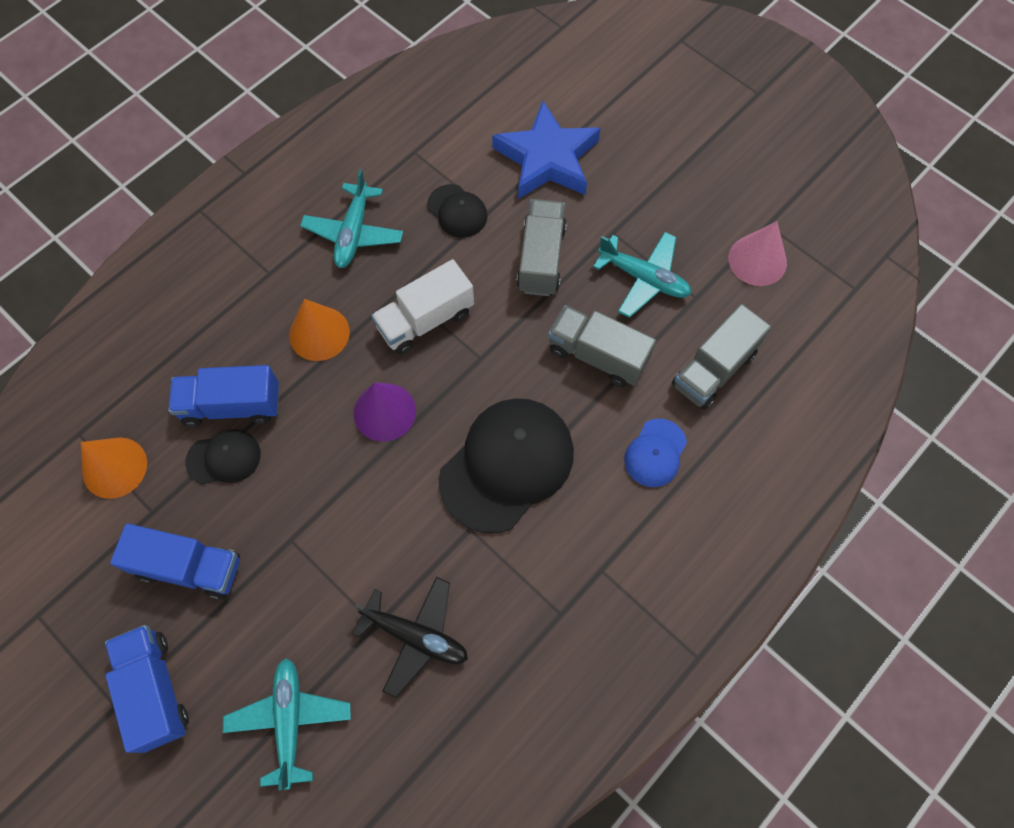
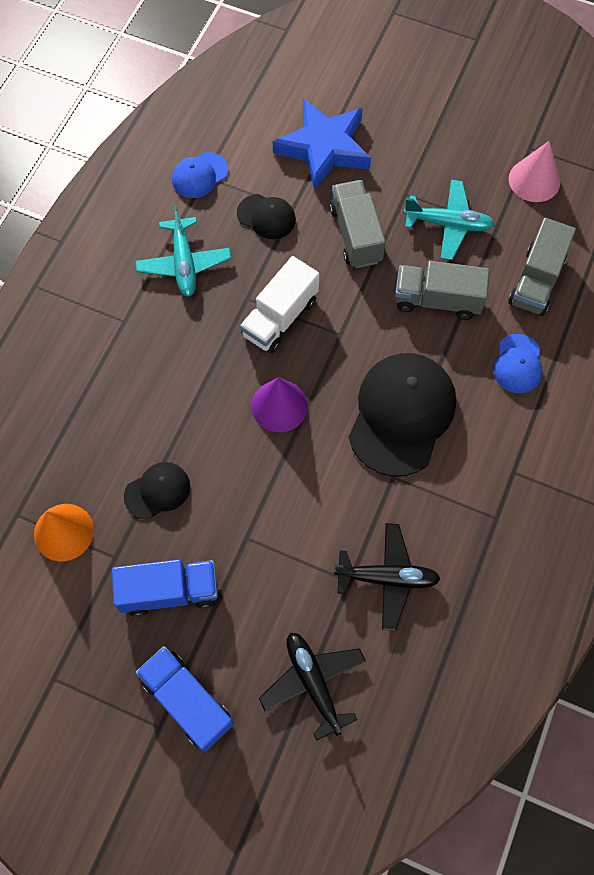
camera: 20 degrees left, 0 degrees up
(232, 405) = (144, 444): blue truck -> none
(290, 721) = (313, 683): turquoise plane -> black plane
(319, 333) = (193, 358): orange cone -> none
(409, 148) = (199, 175): none -> blue cap

